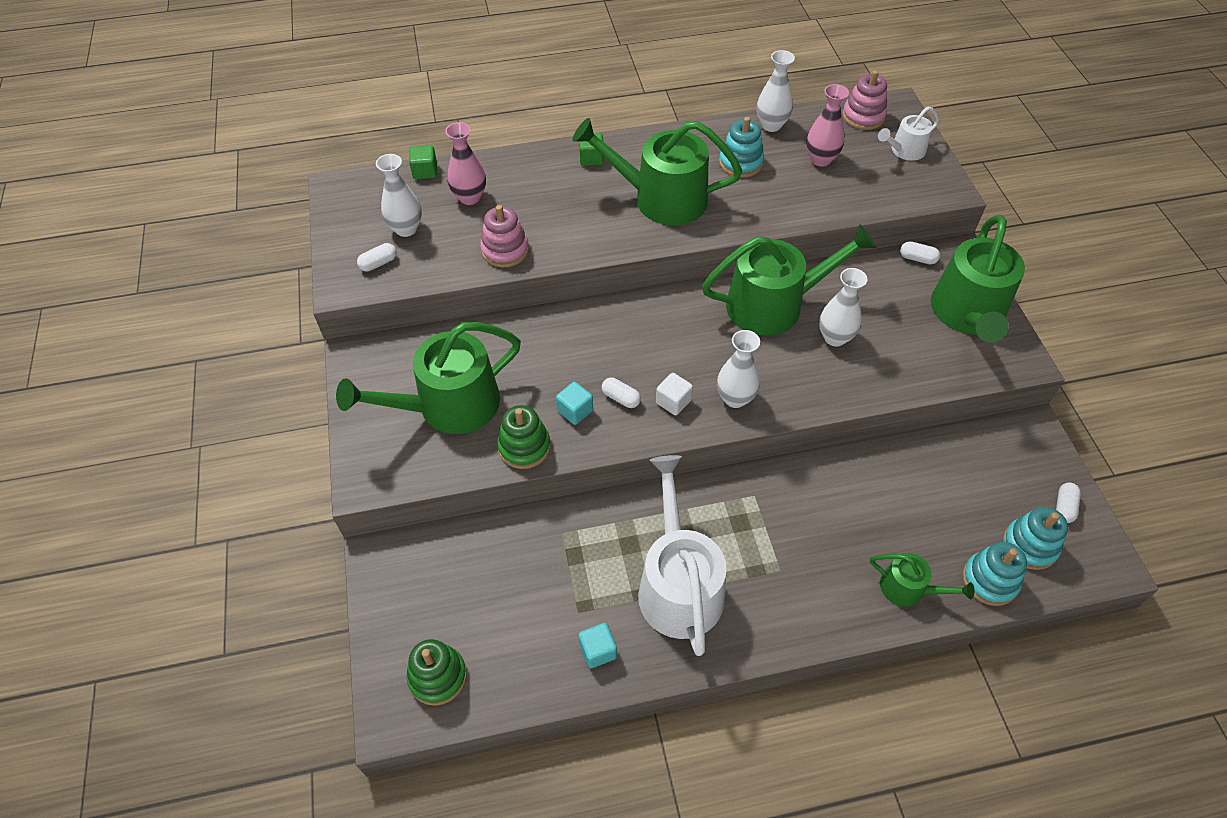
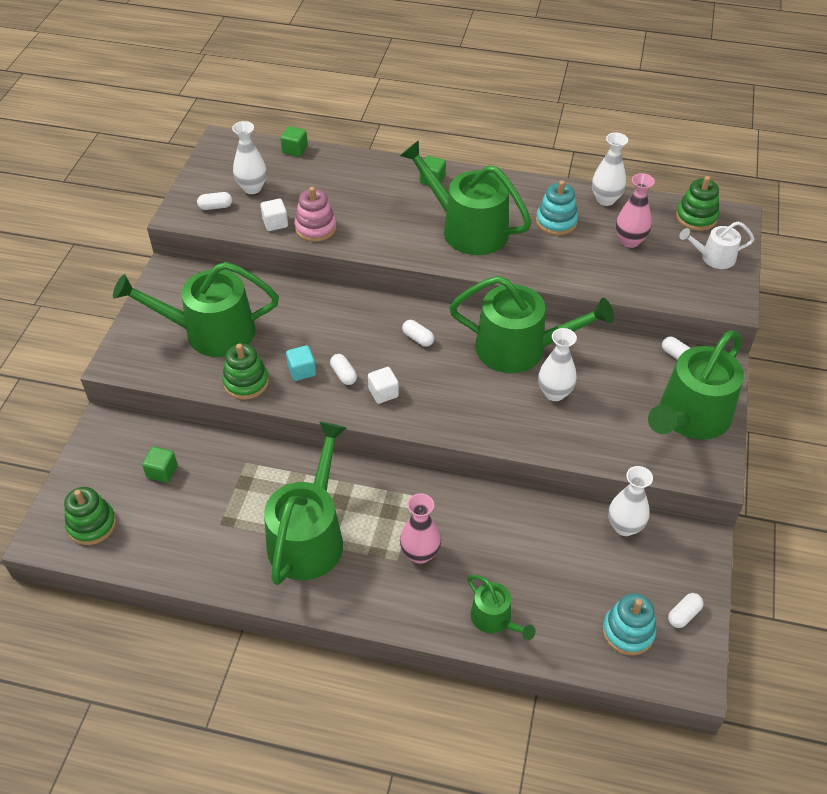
camera: 25 degrees right, 5 degrees down
(457, 259) = (275, 223): none -> white cube
(470, 197) = (315, 180): pink vase -> pink vase (420, 553)
(478, 581) = (162, 471): none -> green cube
(598, 651) = (216, 557): turquoise cube -> none
(670, 331) = (418, 338): none -> white capsule
(678, 584) = (309, 536): white watering can -> green watering can
(735, 398) = (435, 409): white vase -> white vase (624, 526)
(863, 116) = (696, 217): pink stacking toy -> green stacking toy
(989, 580) = (571, 643): turquoise stacking toy -> none

